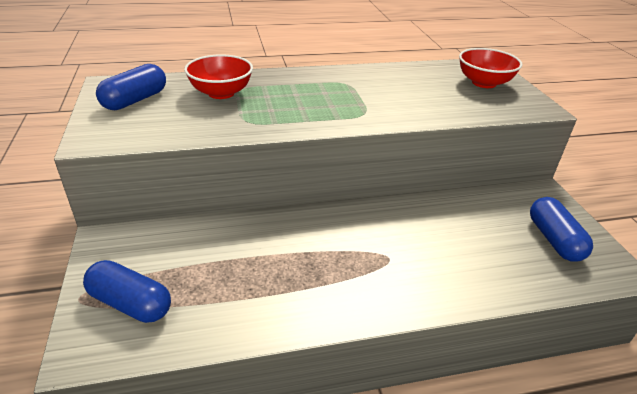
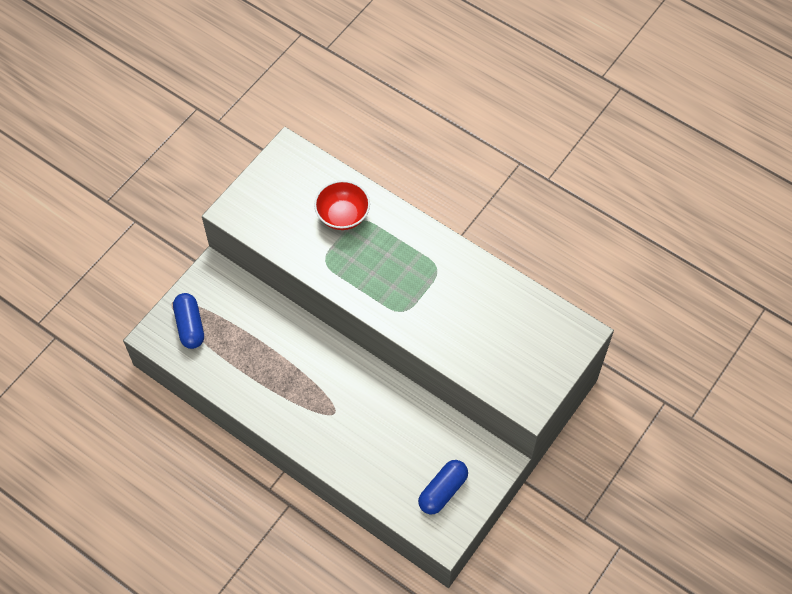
camera: 50 degrees right, 25 degrees up
(135, 100) = (286, 184): blue capsule -> none
(484, 83) = (538, 350): red bowl -> none

